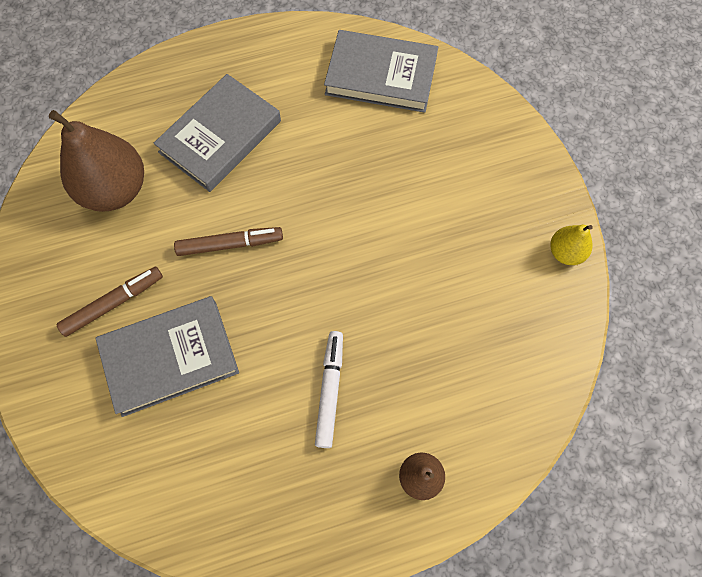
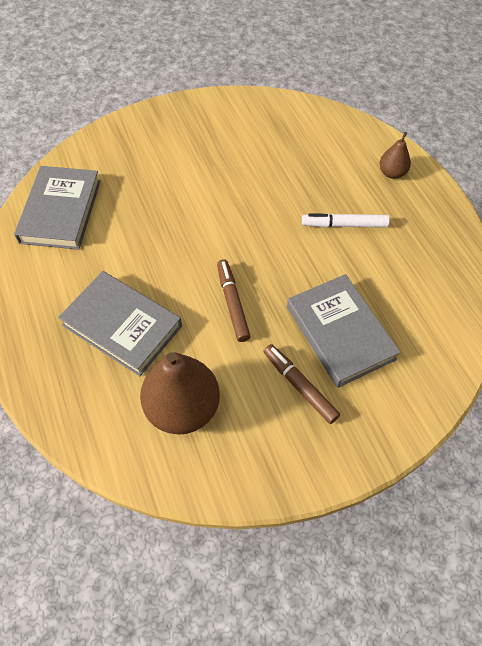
camera: 95 degrees left, 10 degrees down
(565, 252) = (220, 103): yellow pear -> none

